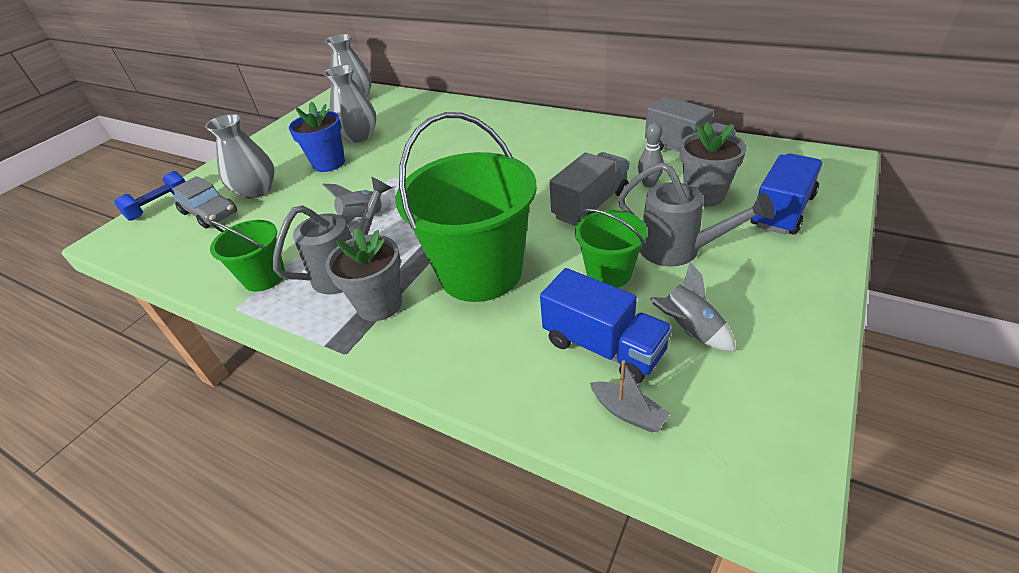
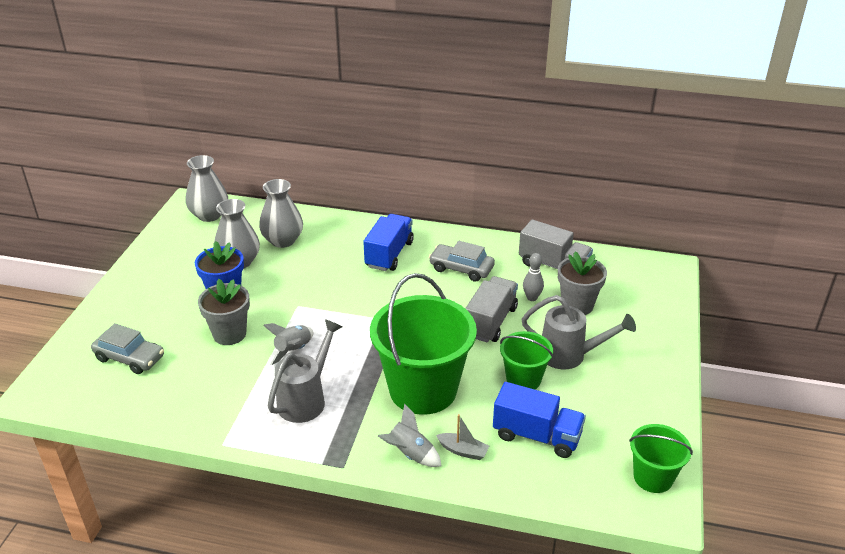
camera: 20 degrees left, 5 degrees down
(160, 206) = (66, 355): blue dumbbell -> none
(256, 191) = (165, 330): grey vase -> grey vase (283, 240)
(264, 277) = (232, 414): green bucket -> green bucket (653, 477)
(379, 305) = (351, 426): grey flower pot -> grey flower pot (229, 334)
(577, 151) = (461, 268): none -> grey car
(628, 412) = (566, 477): grey boat -> grey boat (463, 451)
(689, 330) = (591, 416): grey rocket -> grey rocket (410, 454)
(782, 211) = (637, 315): blue truck -> blue truck (389, 254)

